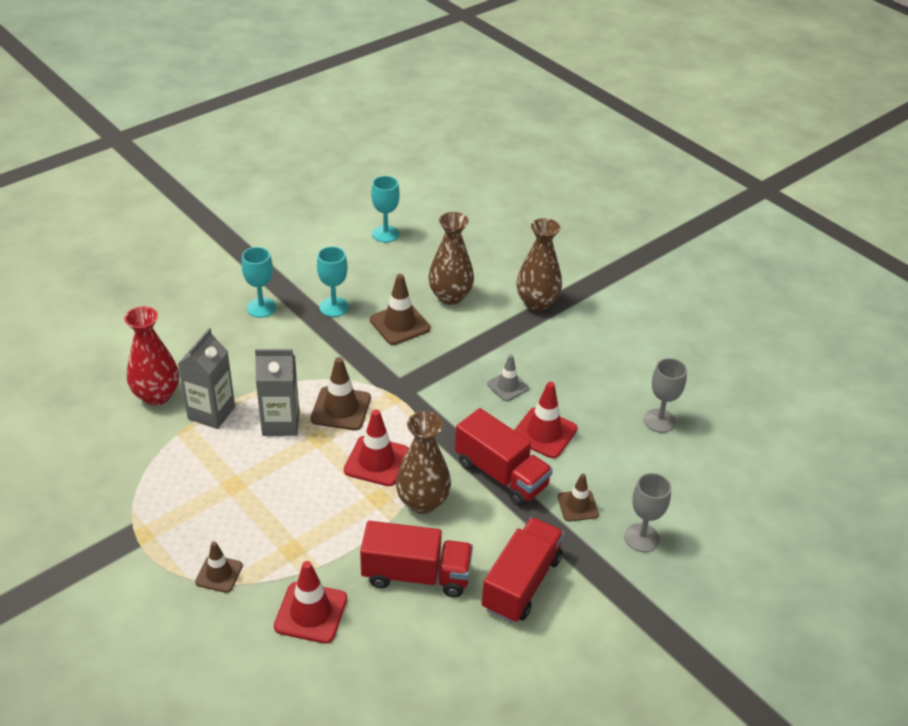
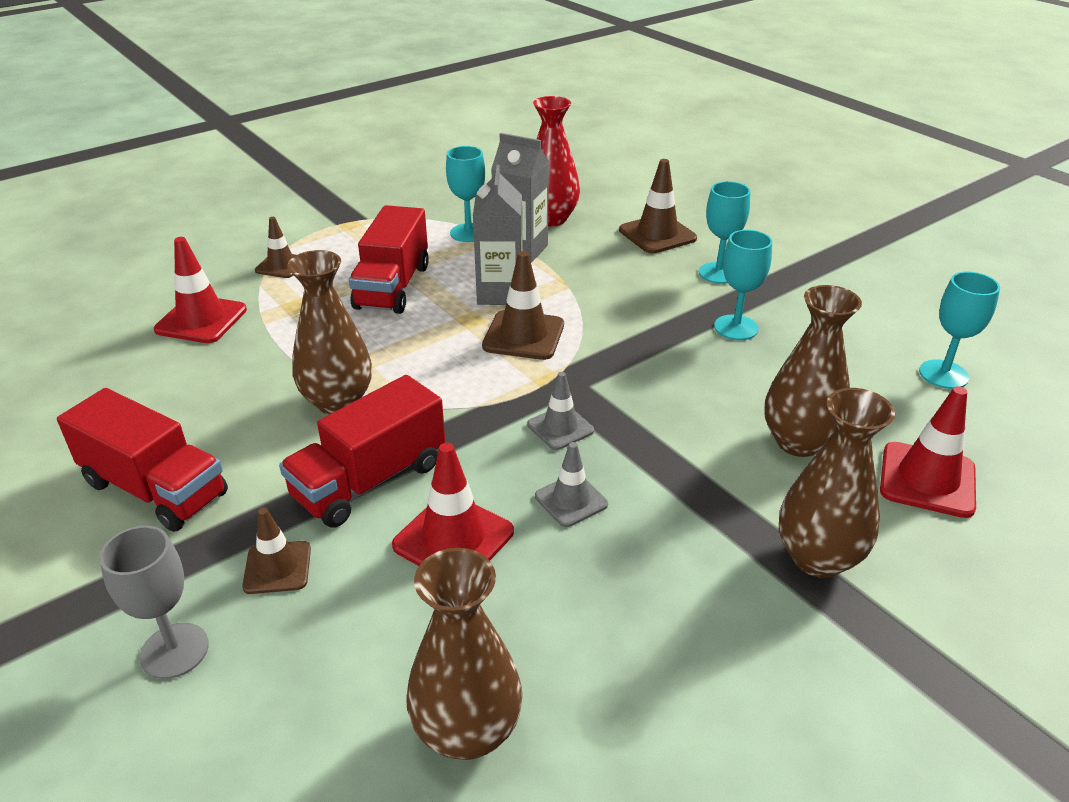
camera: 95 degrees right, 5 degrees down
(174, 447) = (468, 233): none -> turquoise goblet
(376, 461) = (421, 364): red traffic cone -> red traffic cone (927, 480)
(399, 324) = (711, 386): brown traffic cone -> brown traffic cone (657, 234)
(416, 575) = (217, 394): red truck -> red truck (393, 287)
(444, 390) = (560, 428): none -> grey traffic cone
(659, 421) = (467, 731): grey goblet -> brown vase

